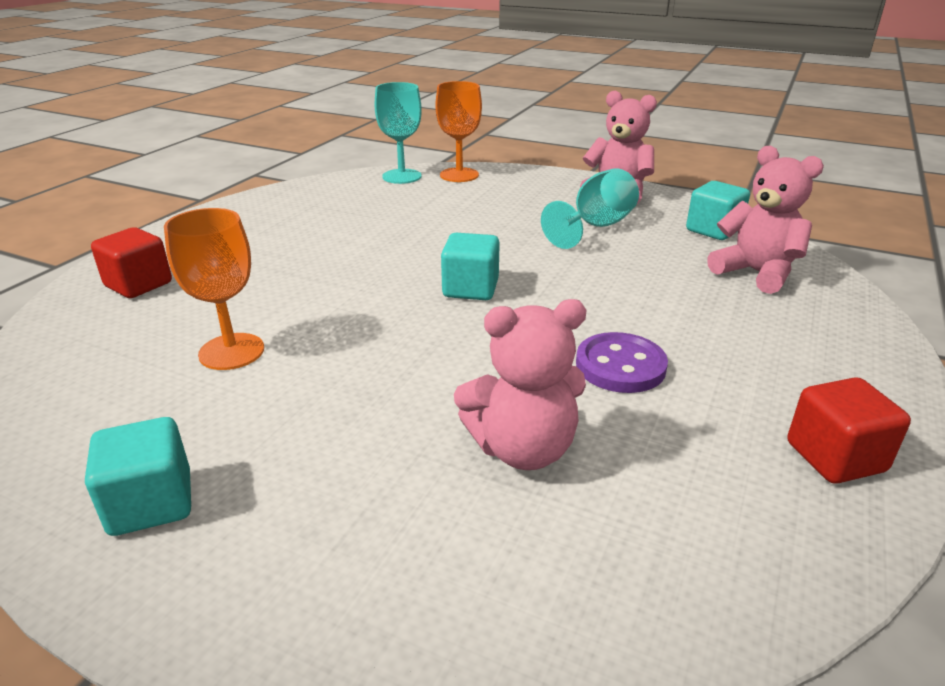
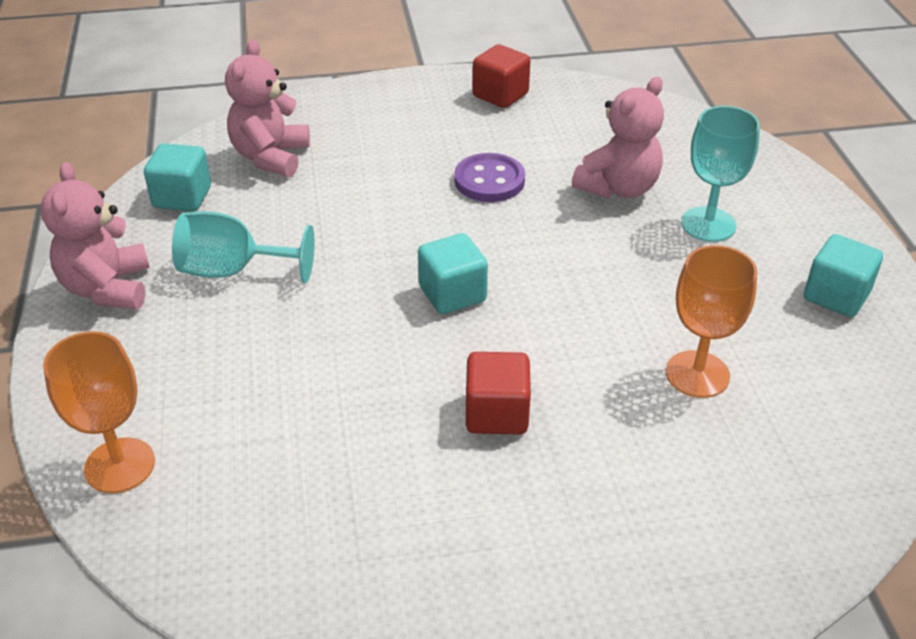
camera: 125 degrees left, 10 degrees up
(139, 284) = (702, 545): red cube -> red cube (496, 414)
(402, 176) = (168, 530): turquoise goblet -> turquoise goblet (708, 224)
(522, 449) = (618, 188): pink teddy bear -> pink teddy bear turned 90 degrees clockwise

